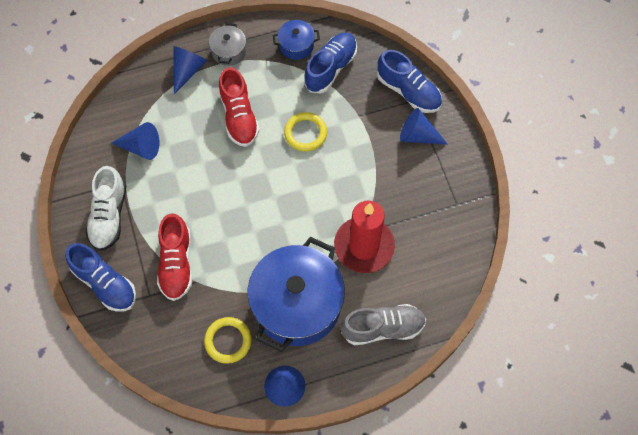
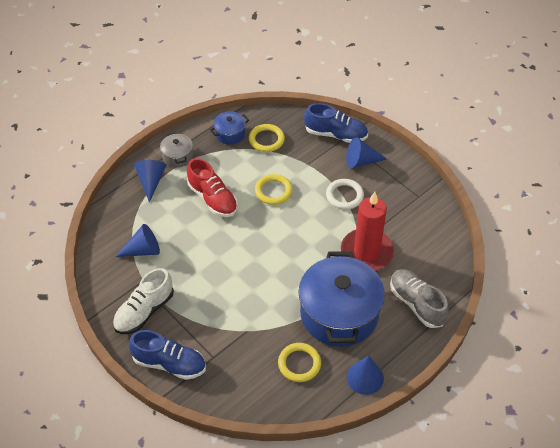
camera: 25 degrees left, 15 degrees down
(109, 216) = (144, 311): white shoe -> white shoe turned 60 degrees clockwise
(176, 263) = (222, 324): red shoe -> none
(331, 68) = (266, 140): blue shoe -> yellow ring
(377, 170) = (344, 196): none -> white ring
(383, 328) = (416, 303): grey shoe -> grey shoe turned 90 degrees counterclockwise

